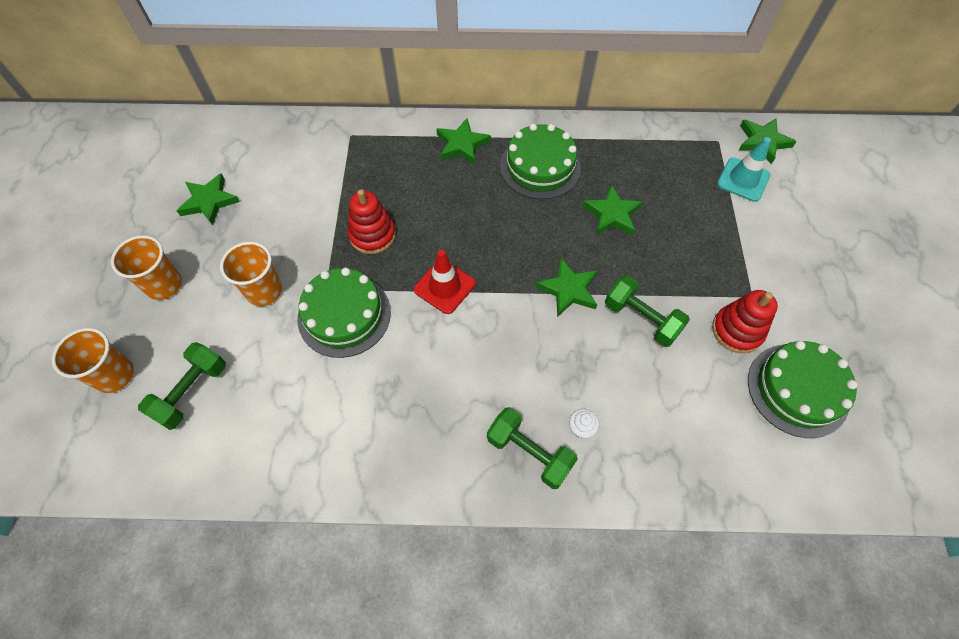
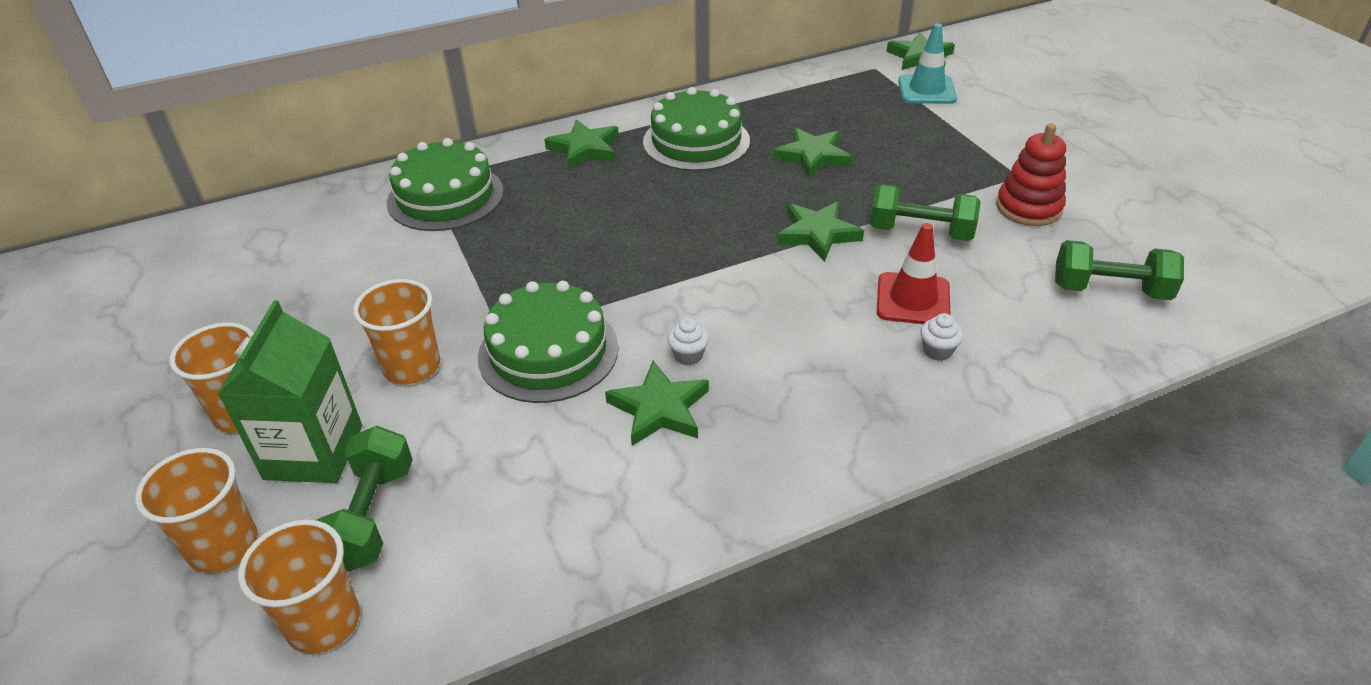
camera: 25 degrees left, 20 degrees down
(137, 450) = (323, 622): none -> orange cup
(185, 331) = (314, 452): none -> green carton
(209, 201) = (260, 302): green star -> green star (659, 409)
(372, 235) = (529, 262): red stacking toy -> none
(423, 357) = (688, 355): none -> white cupcake
(444, 286) = (663, 280): red traffic cone -> red traffic cone (913, 299)
(529, 453) = (897, 397): green dumbbell -> green dumbbell (1110, 290)
(797, 390) = (1131, 234): green cake -> green cake (445, 197)

